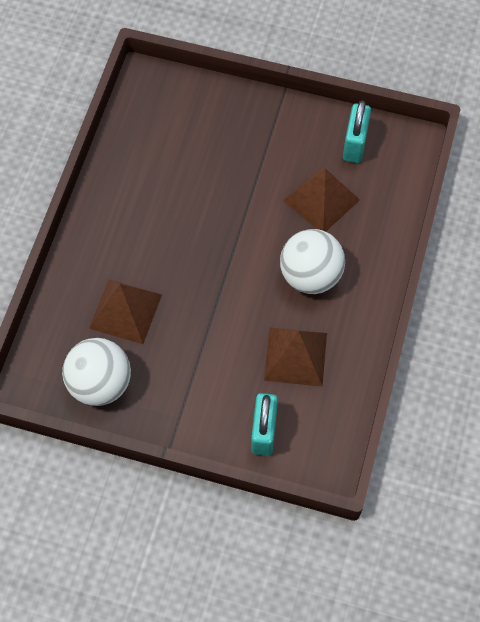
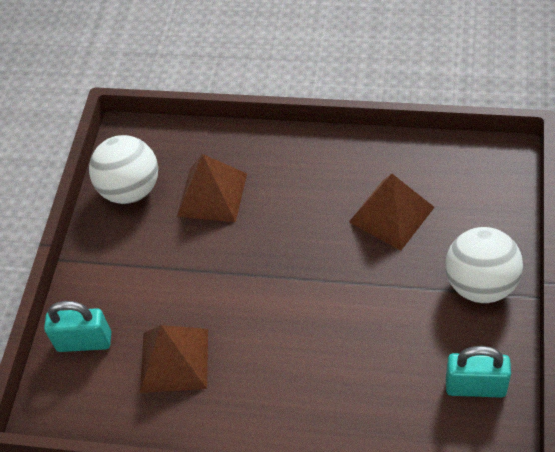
camera: 90 degrees right, 10 degrees down
(310, 276) = (278, 361): white ball -> white ball (480, 284)
(321, 200) = (384, 359): brown pyramid -> brown pyramid (391, 214)

